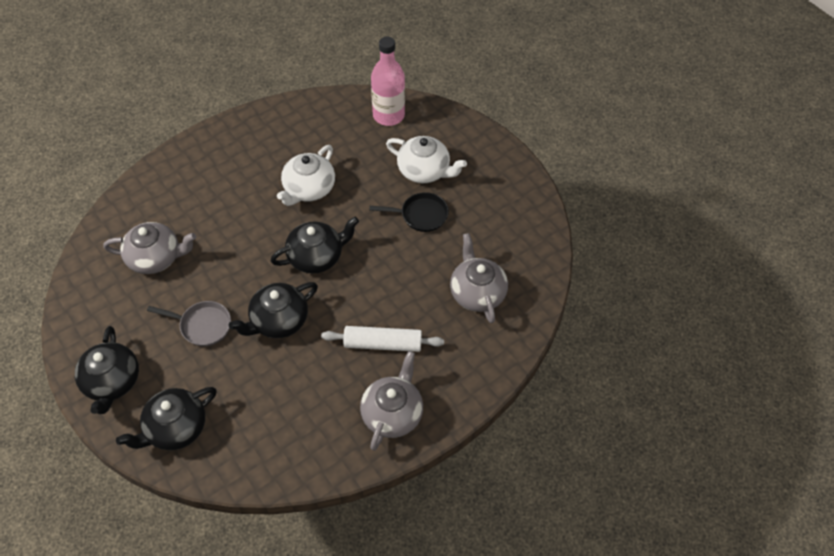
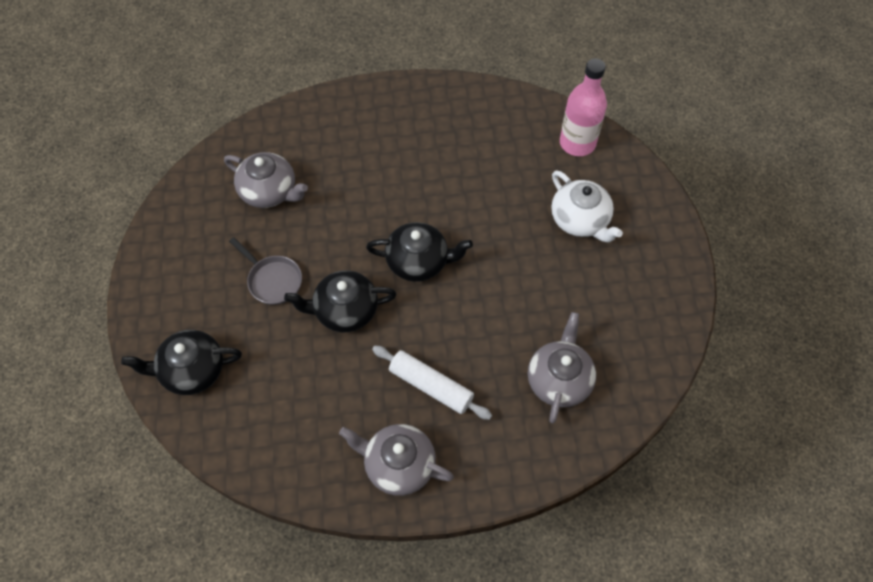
camera: 30 degrees right, 5 degrees up
(112, 382) = (163, 296): black teapot -> none
(308, 189) = (451, 186): white teapot -> none
(392, 413) = (398, 465): grey teapot -> grey teapot turned 120 degrees counterclockwise
(421, 215) = (548, 267): black pan -> none

